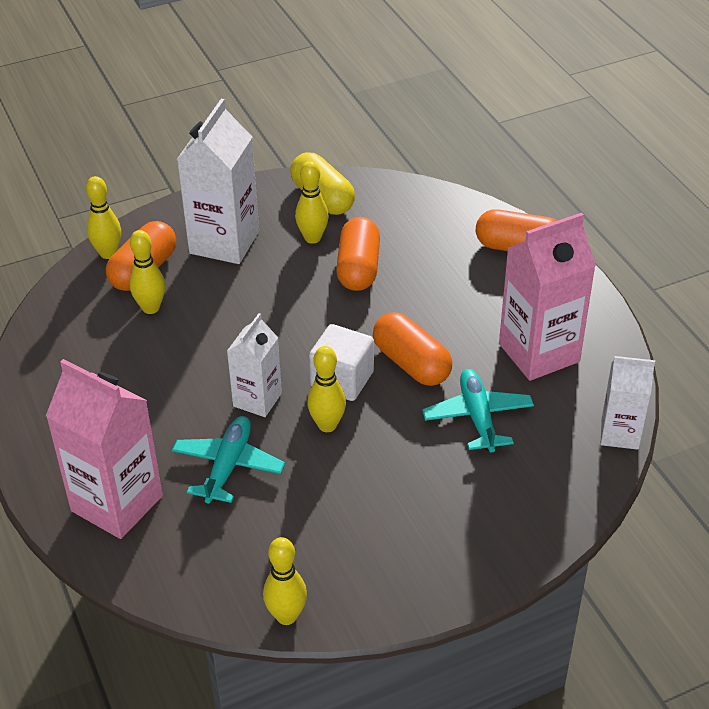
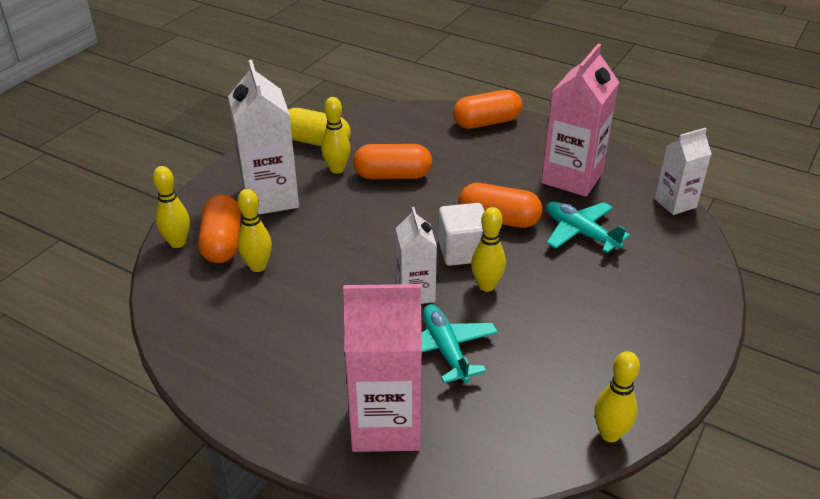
camera: 35 degrees left, 5 degrees down
(358, 268) = (392, 175): orange capsule -> orange capsule turned 60 degrees counterclockwise

